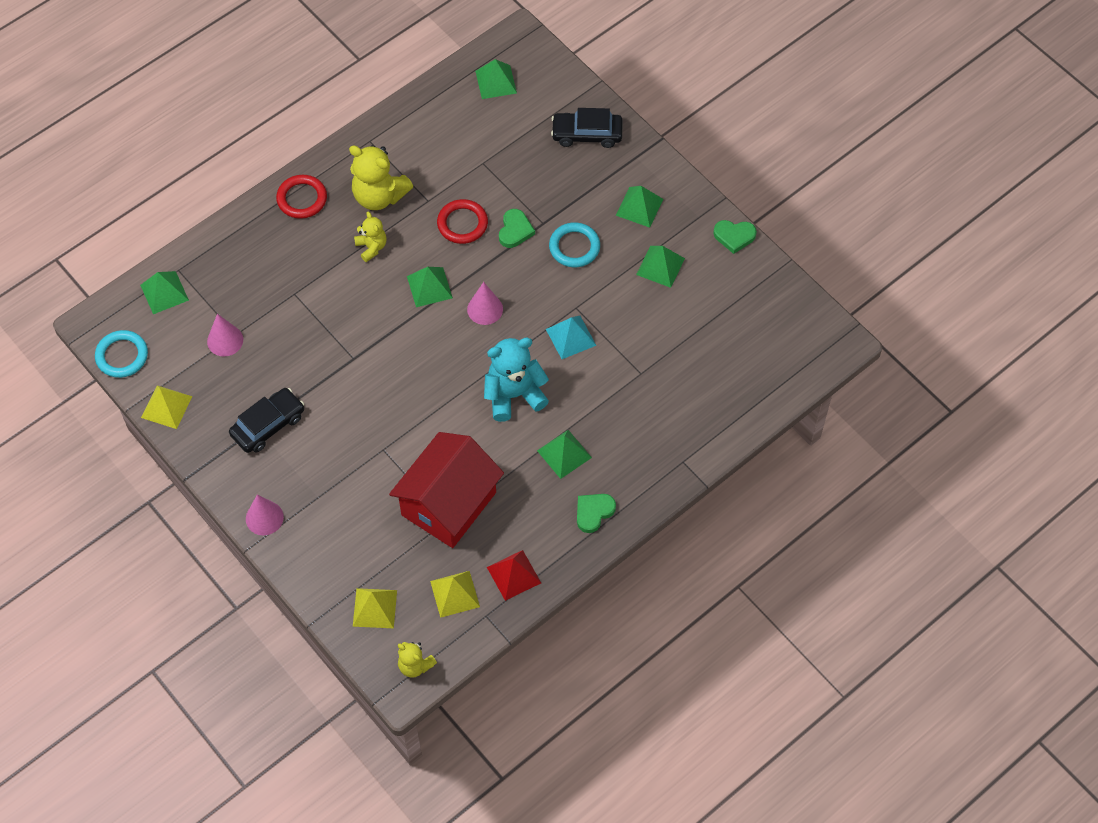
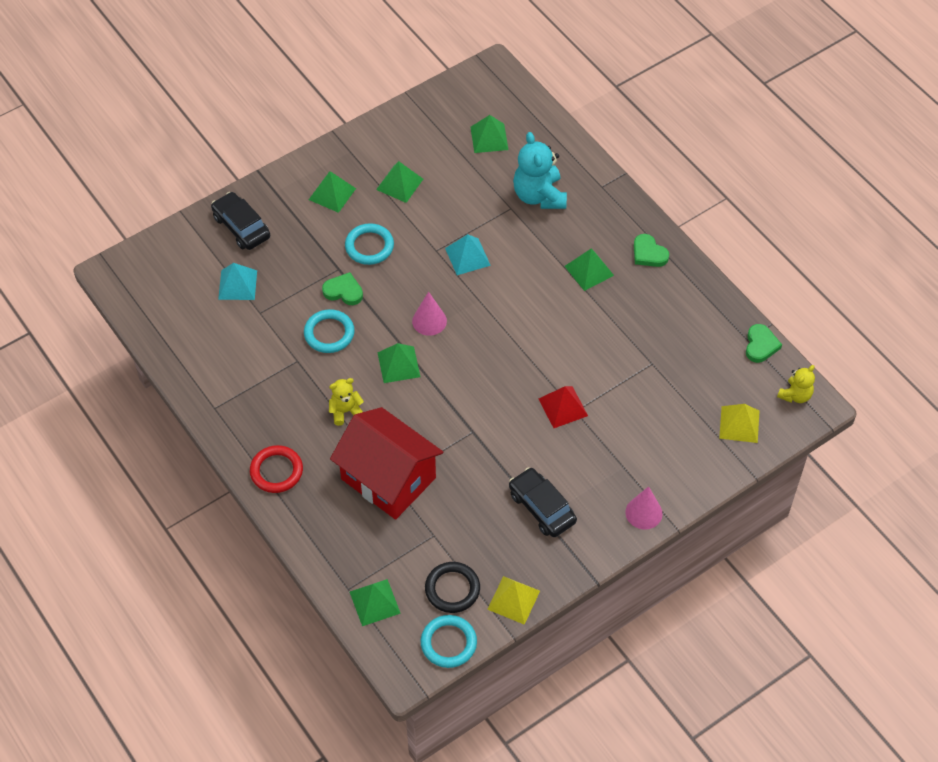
camera: 85 degrees left, 5 degrees down
(178, 354) = (452, 589): none -> black ring
(225, 340) = (440, 545): pink cone -> none
(379, 196) = (284, 402): yellow teddy bear -> none
(449, 504) = (635, 361): red house -> red house (388, 478)
(455, 594) = (726, 361): yellow pyramid -> none
(462, 224) = (329, 333): red ring -> turquoise ring
(496, 82) = (163, 295): green pyramid -> green pyramid (489, 138)
(514, 140) = (237, 285): none -> turquoise pyramid
(514, 395) = (525, 304): turquoise teddy bear -> turquoise teddy bear (539, 196)
(514, 575) = (708, 316): red pyramid -> red pyramid (563, 407)
(587, 134) = (241, 227): black car -> black car turned 135 degrees clockwise
(734, 236) = (375, 128): green heart -> green heart (760, 345)

